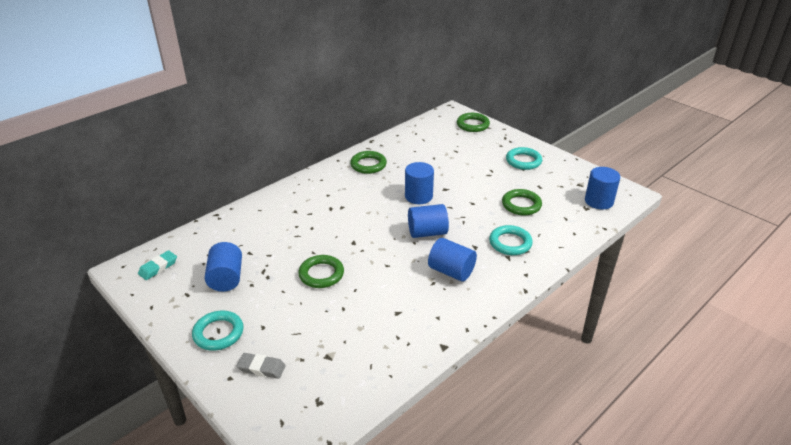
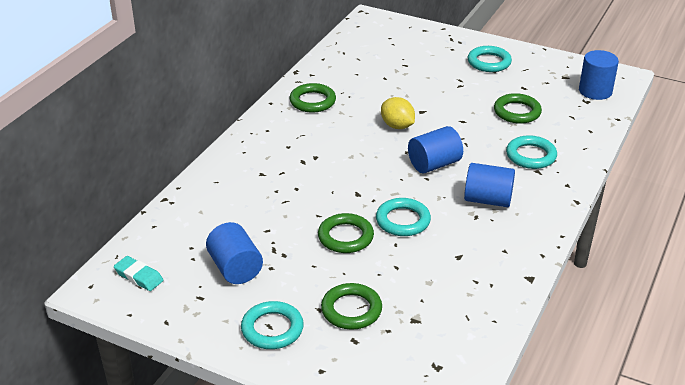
camera: 20 degrees left, 0 degrees up
(158, 267) = (139, 276): turquoise eraser -> turquoise eraser turned 75 degrees counterclockwise
(261, 368) = (350, 351): grey eraser -> none
(373, 272) = (403, 221): none -> turquoise ring
(418, 196) = (397, 126): blue cylinder -> yellow lemon
(473, 125) = (405, 30): green ring -> green ring (351, 310)

